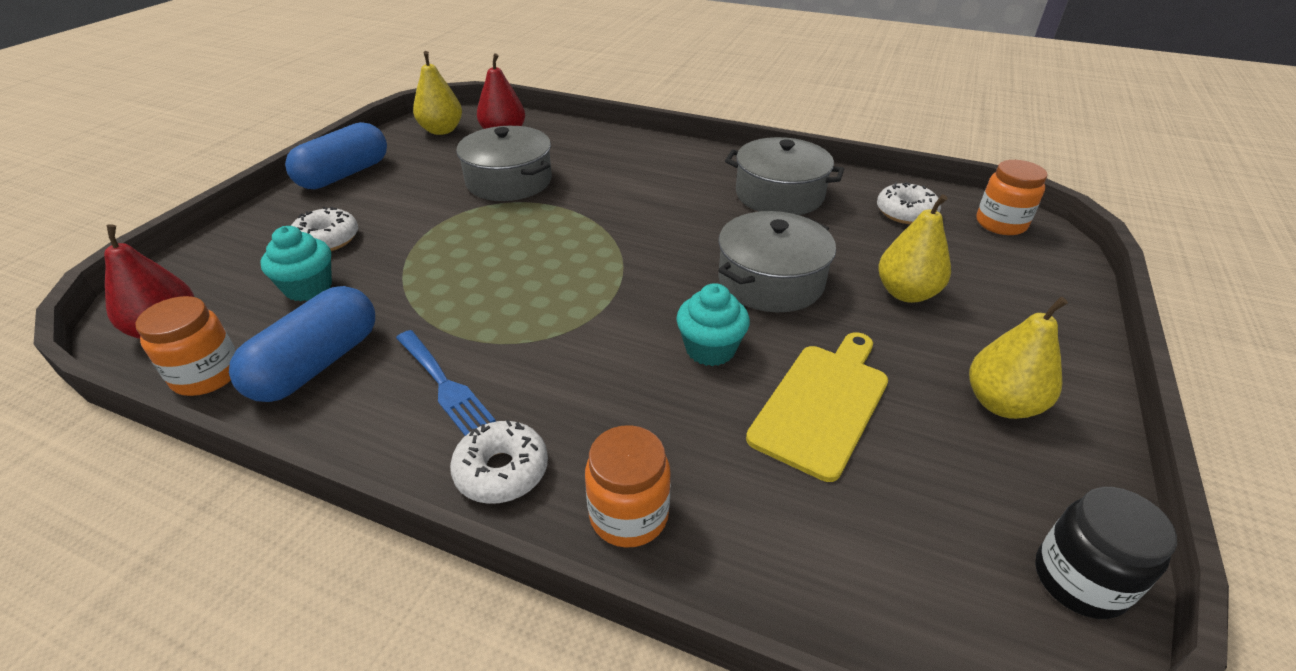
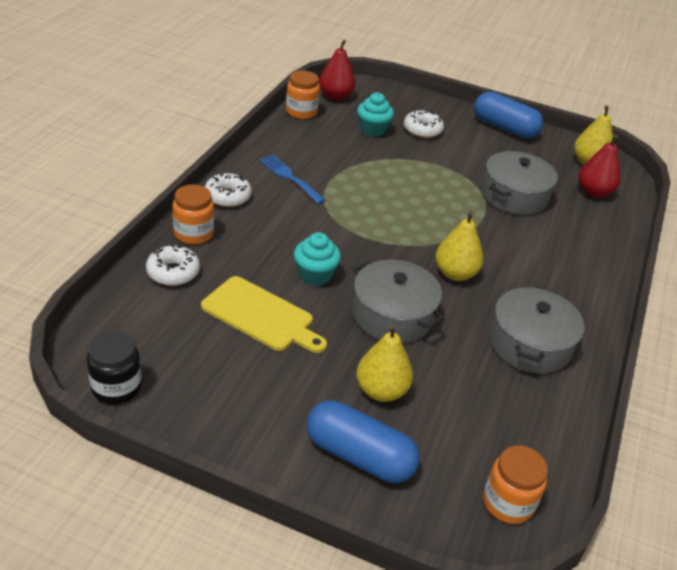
camera: 85 degrees right, 0 degrees up
(317, 364) = (308, 139): blue capsule -> blue capsule (359, 456)
(444, 384) = (290, 177): blue fork -> blue fork turned 90 degrees clockwise
(905, 212) = (515, 429): white donut -> white donut (173, 272)
(1001, 404) = (252, 405): yellow pear -> yellow pear (455, 273)

